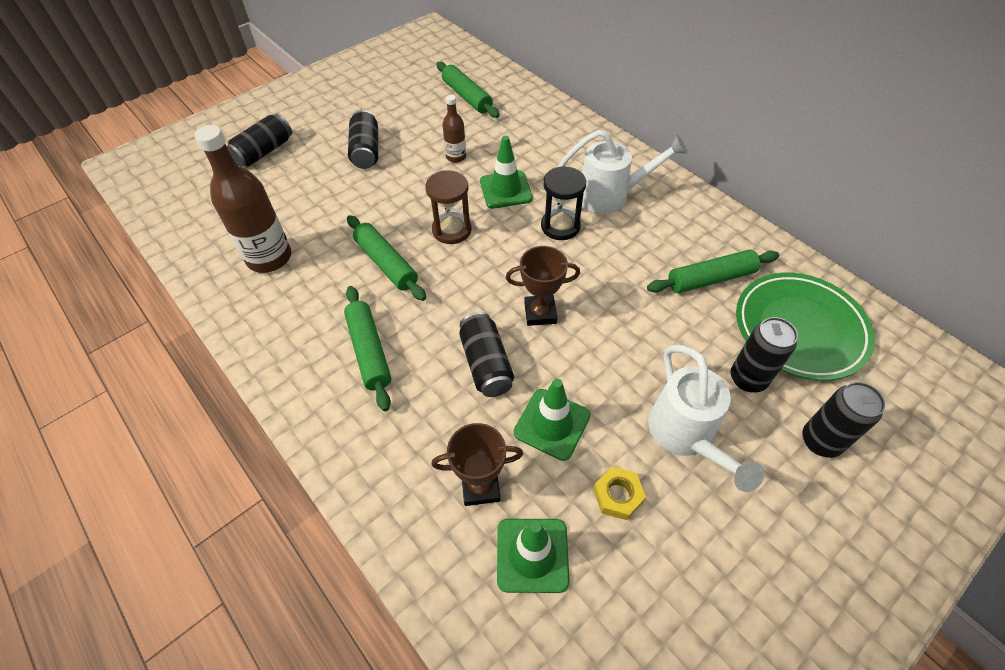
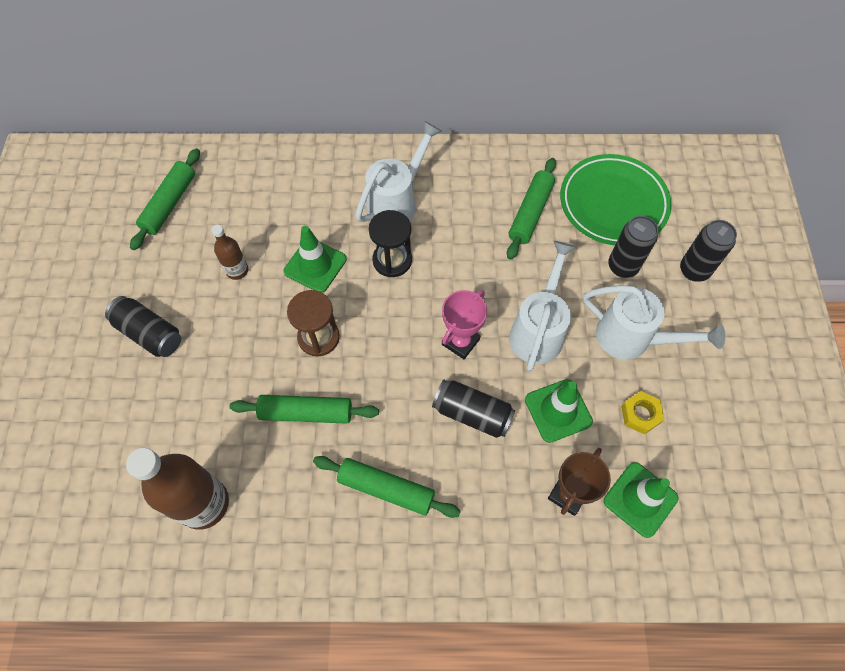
camera: 50 degrees left, 10 degrees up
(264, 152) = (49, 421): black can -> none
(467, 97) = (169, 204): green rolling pin -> green rolling pin turned 75 degrees counterclockwise
(540, 313) = (460, 342): brown trophy -> pink trophy
(610, 358) = (538, 330): none -> white watering can

